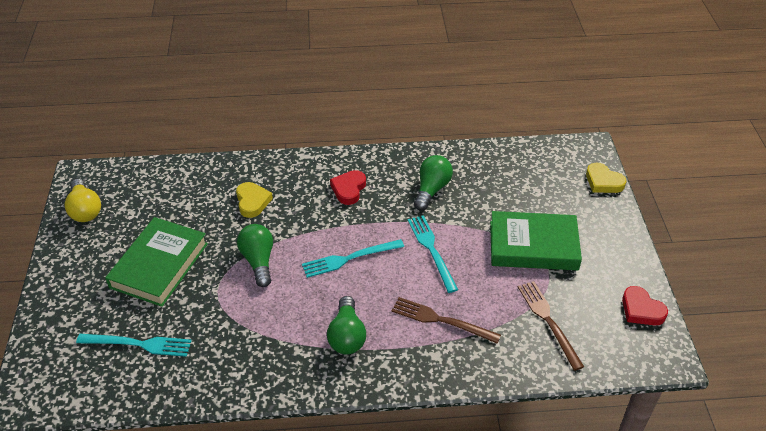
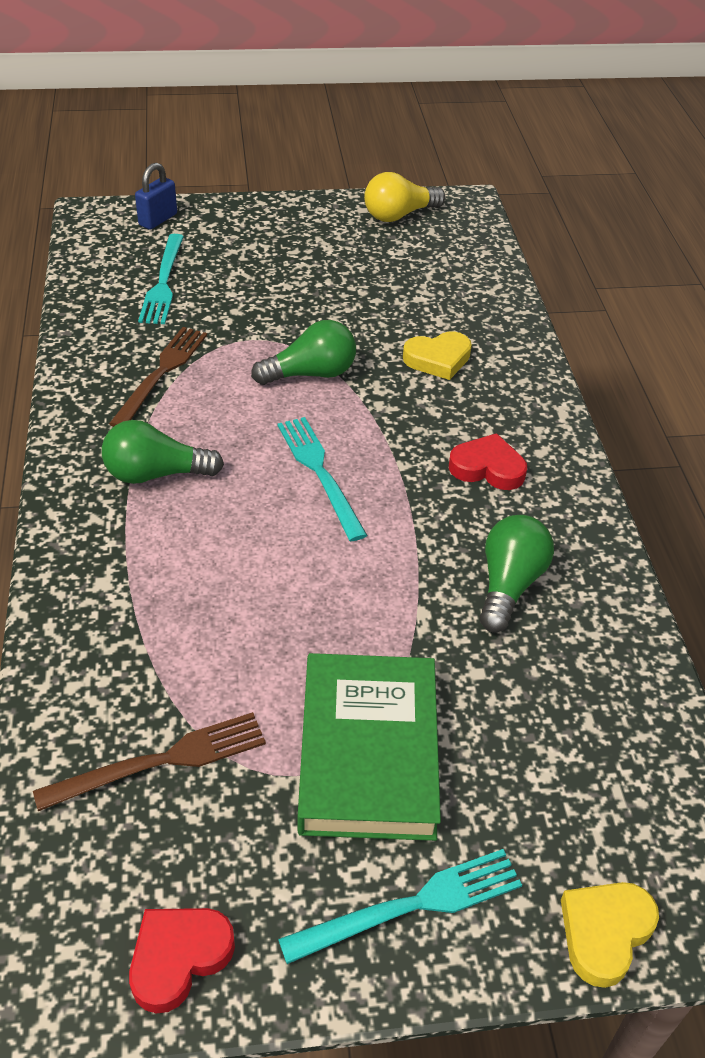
camera: 85 degrees right, 0 degrees up
(47, 353) = (158, 220): none -> blue padlock
(159, 265) = (299, 285): green book -> none
(431, 189) = (509, 585): green light bulb -> green light bulb turned 90 degrees counterclockwise
(432, 250) = (344, 582): turquoise fork -> turquoise fork (410, 906)
(441, 320) = (177, 592): brown fork -> brown fork (161, 374)

